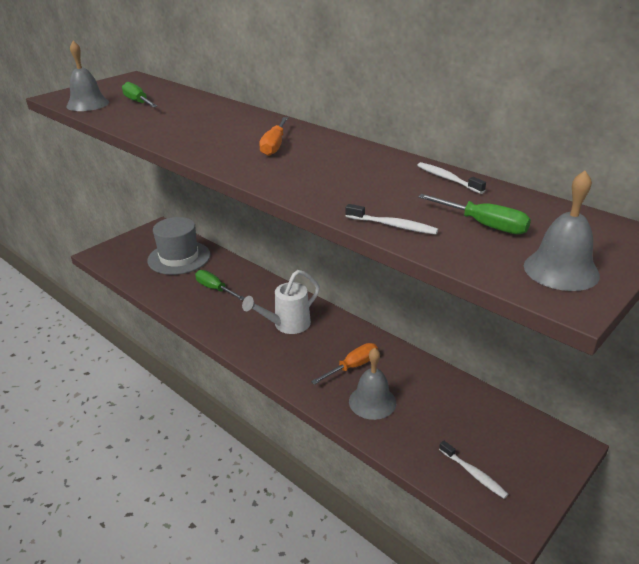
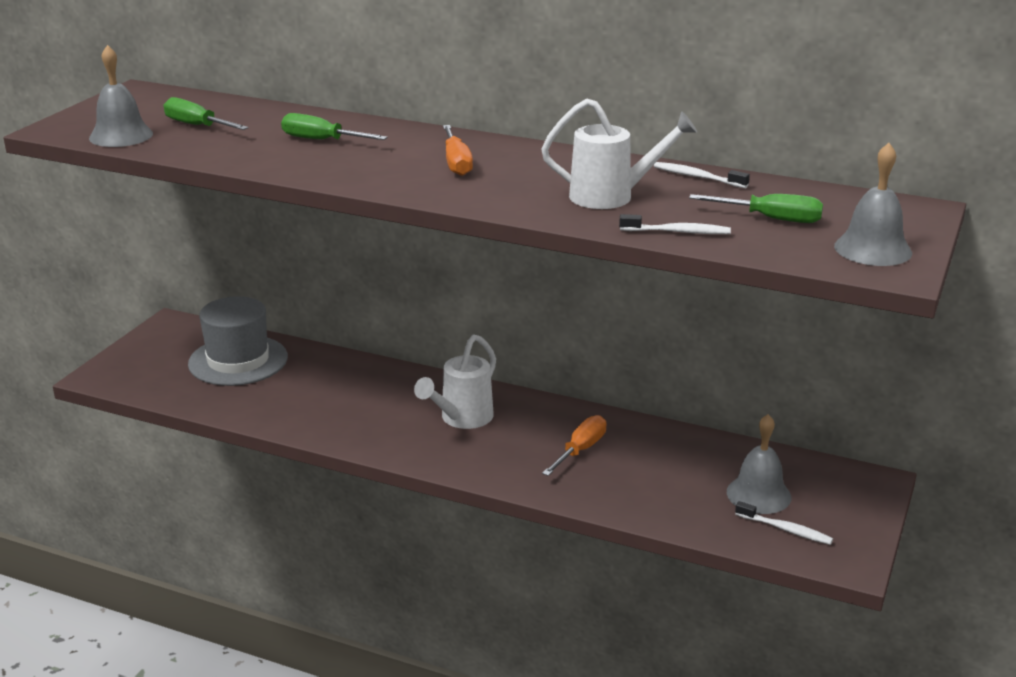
camera: 20 degrees left, 5 degrees down
(215, 289) = (325, 392): green screwdriver -> green screwdriver (322, 140)
(364, 187) = (611, 197): none -> white watering can
(372, 402) = (628, 483): grey bell -> grey bell (758, 494)

